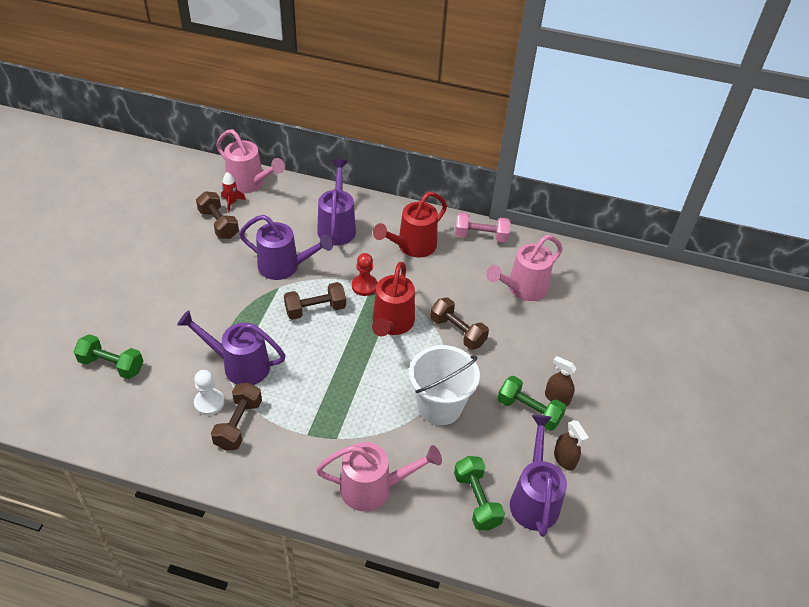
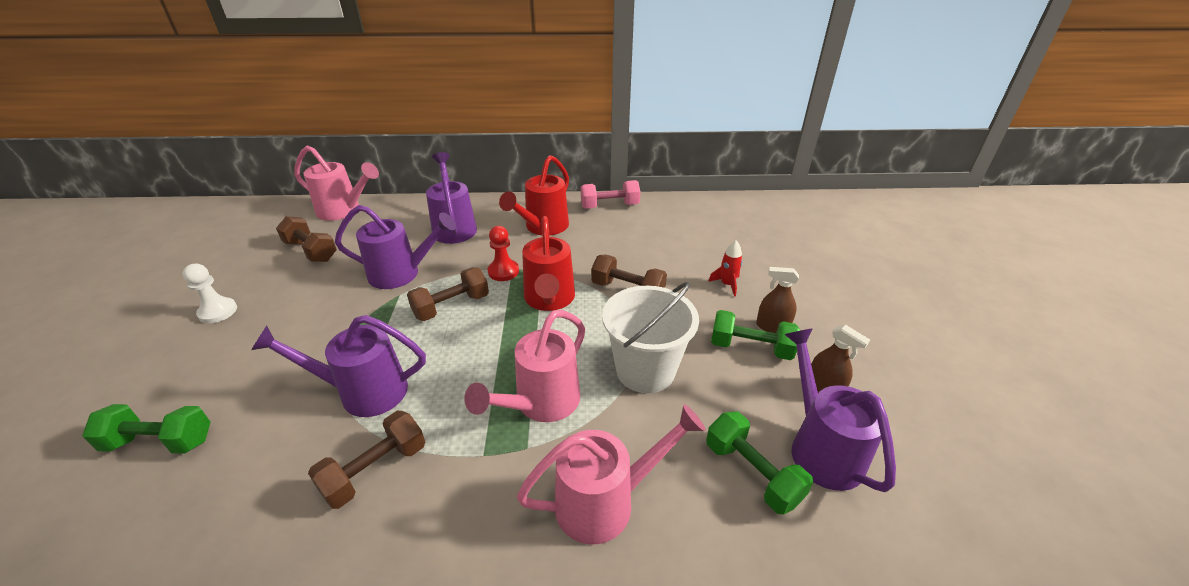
camera: 15 degrees left, 10 degrees down
(209, 403) = (324, 453): white pawn -> white pawn (218, 312)
(232, 203) = (325, 230): red rocket -> red rocket (727, 284)
(238, 424) = (375, 470): brown dumbbell -> brown dumbbell turned 45 degrees clockwise
(522, 289) = (674, 238): pink watering can -> pink watering can (541, 404)

